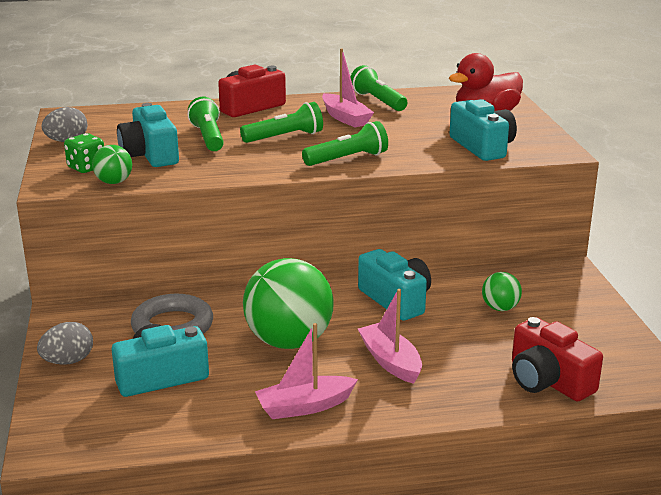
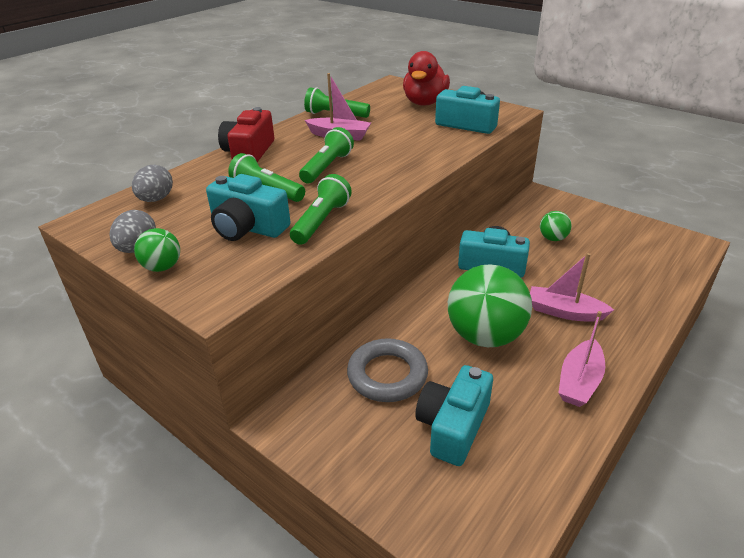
camera: 40 degrees left, 10 degrees up
(68, 361) = (360, 465): grey egg -> grey egg (156, 199)
(86, 168) = (211, 266): green dice -> none
(114, 182) = (266, 269): green ball -> green ball (162, 267)
(348, 159) = (406, 166): green flashlight -> green flashlight (321, 221)
(548, 380) = (654, 273): red camera -> none

